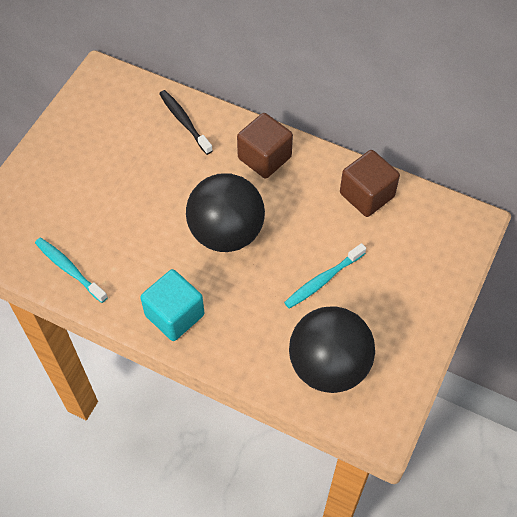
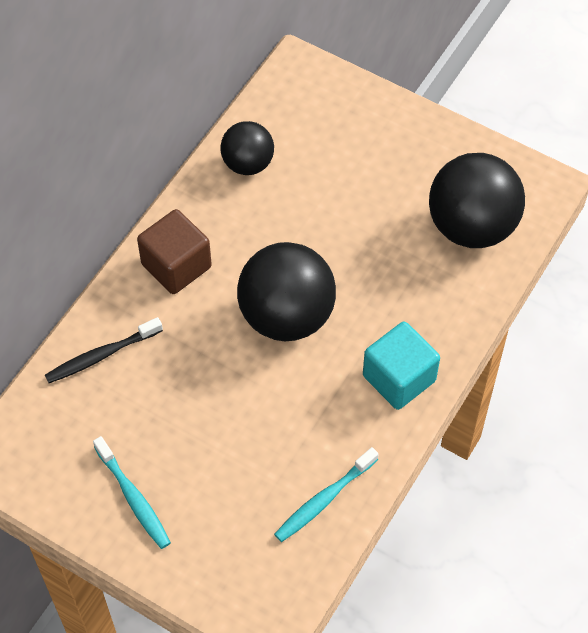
camera: 85 degrees left, 0 degrees up
(323, 280) = (362, 220): turquoise toothbrush -> turquoise toothbrush (133, 498)
(367, 195) = (248, 163): brown cube -> black ball

